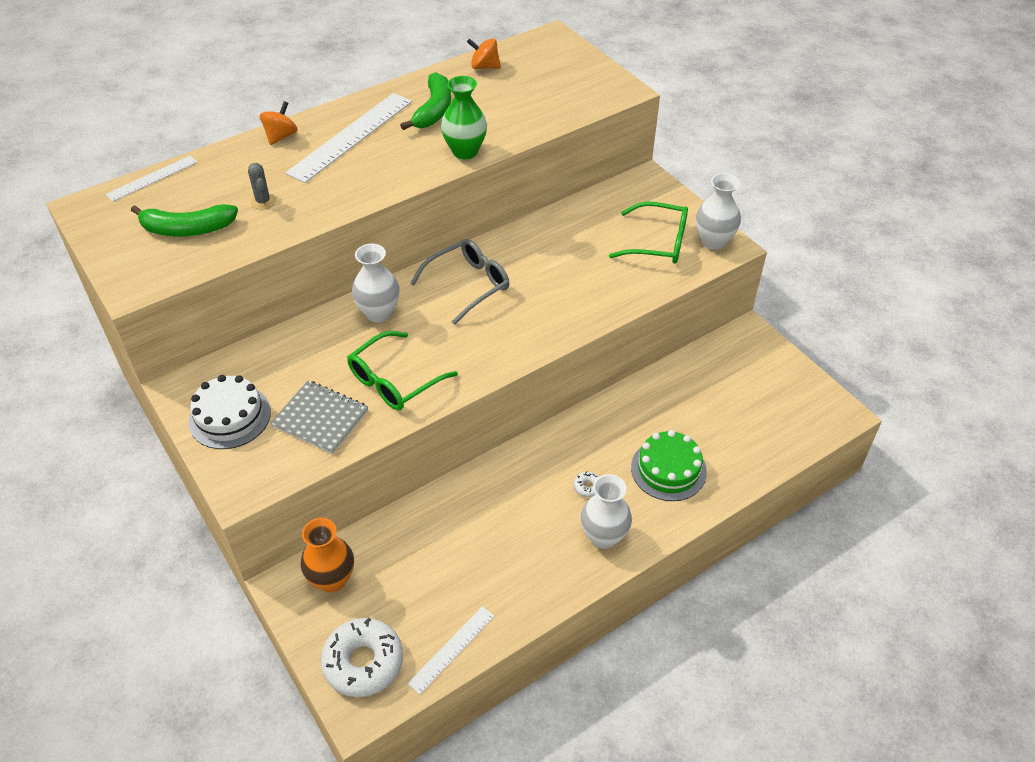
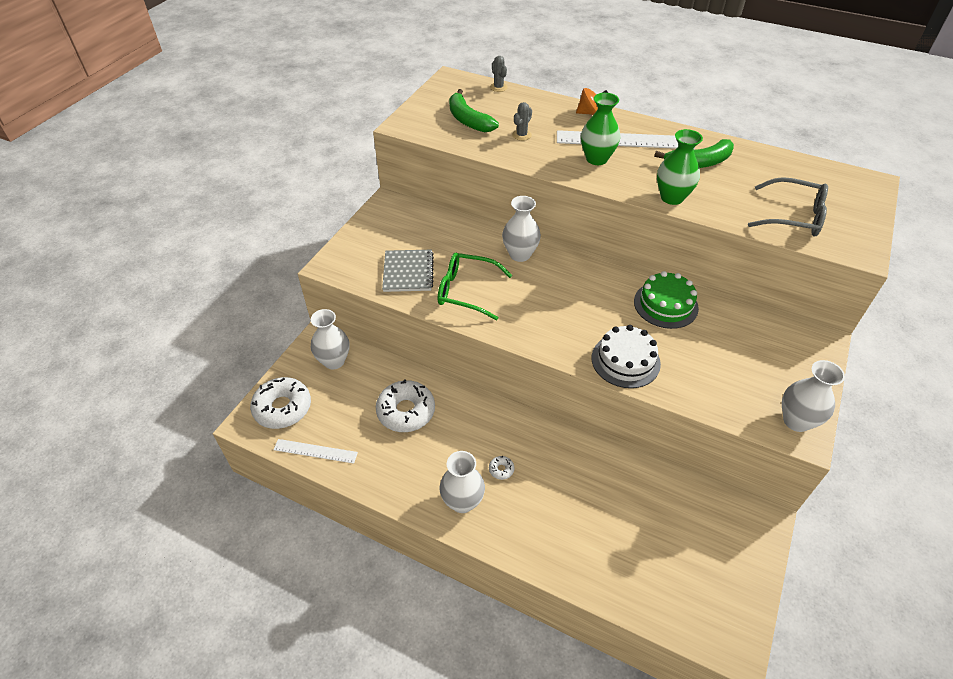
camera: 60 degrees right, 0 degrees up
(152, 178) = (498, 87): white ruler -> grey cactus
(230, 416) = (381, 233): white cake -> white cake (625, 360)
(332, 579) = (334, 361): orange vase -> white vase
(360, 169) = (596, 159): none -> green vase
(459, 537) = (406, 411): none -> white donut
(468, 285) = (588, 286): grey glasses -> grey glasses (794, 216)
(484, 67) = (781, 164): orange spinning top -> none
(658, 243) = (751, 381): green glasses -> none
(668, 469) = (558, 520): green cake -> green cake (665, 305)

